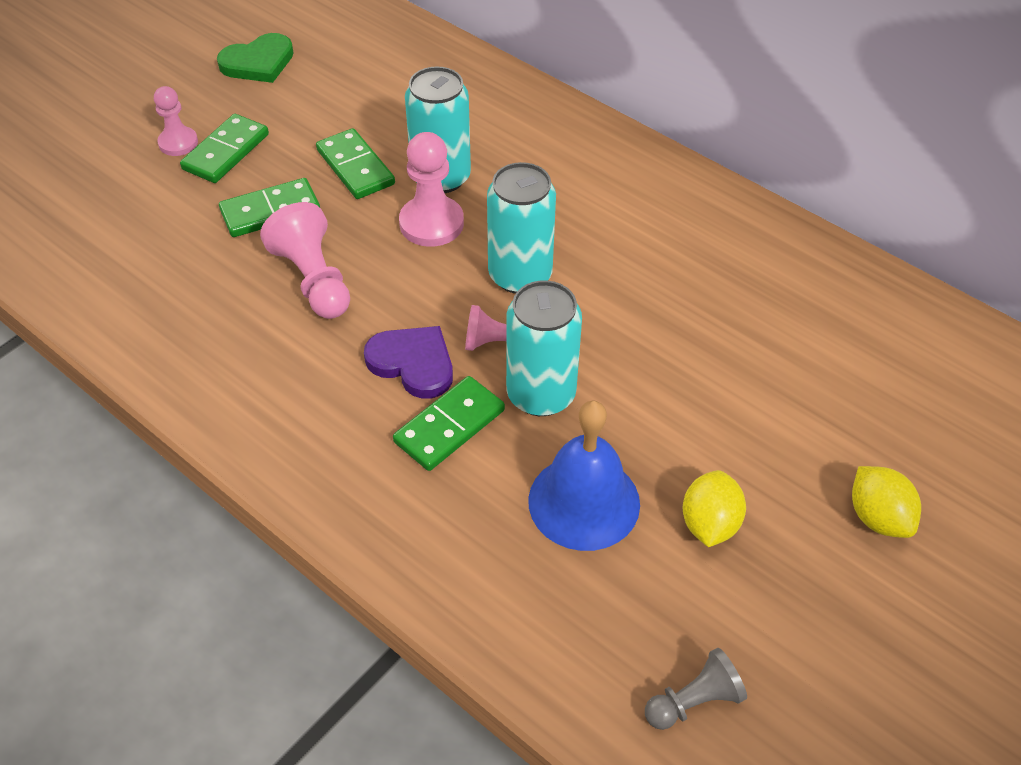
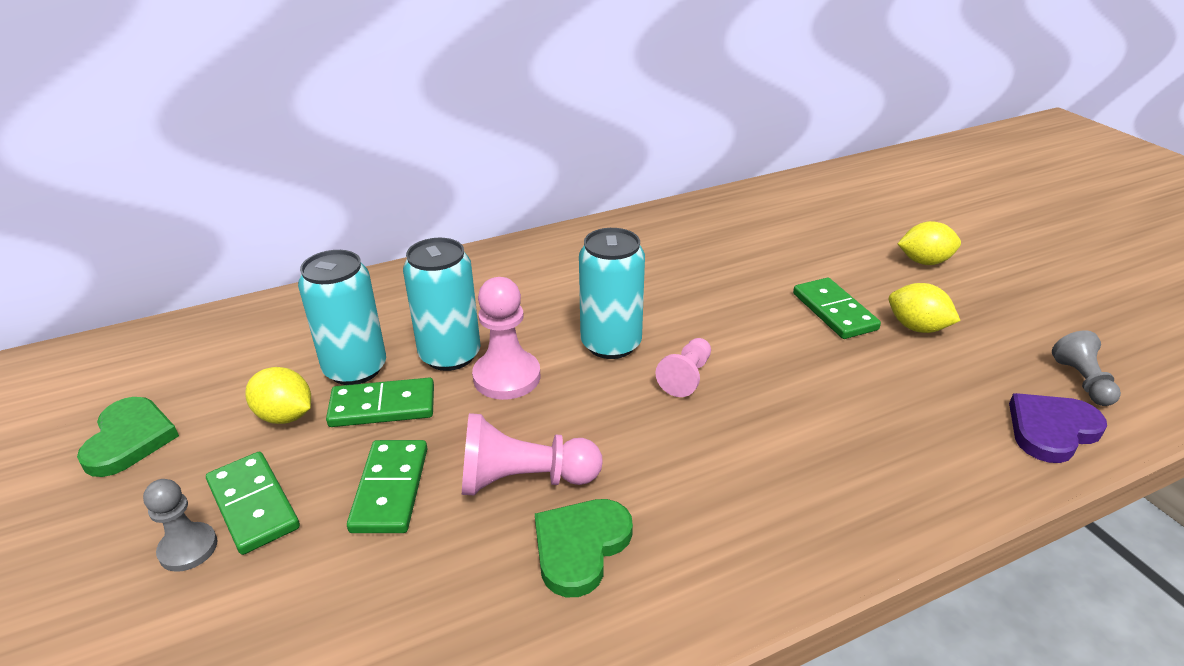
camera: 65 degrees left, 15 degrees down
(178, 143) = (188, 548): pink pawn -> grey pawn
(259, 336) = (580, 547): none -> green heart
(318, 122) = (285, 416): none -> yellow lemon
(413, 363) = (683, 437): purple heart -> purple heart (1051, 430)
(449, 426) = (772, 434): green domino -> green domino (834, 311)
(541, 394) = (756, 370): turquoise can -> turquoise can (355, 369)
(584, 502) = (881, 380): blue bell -> none

